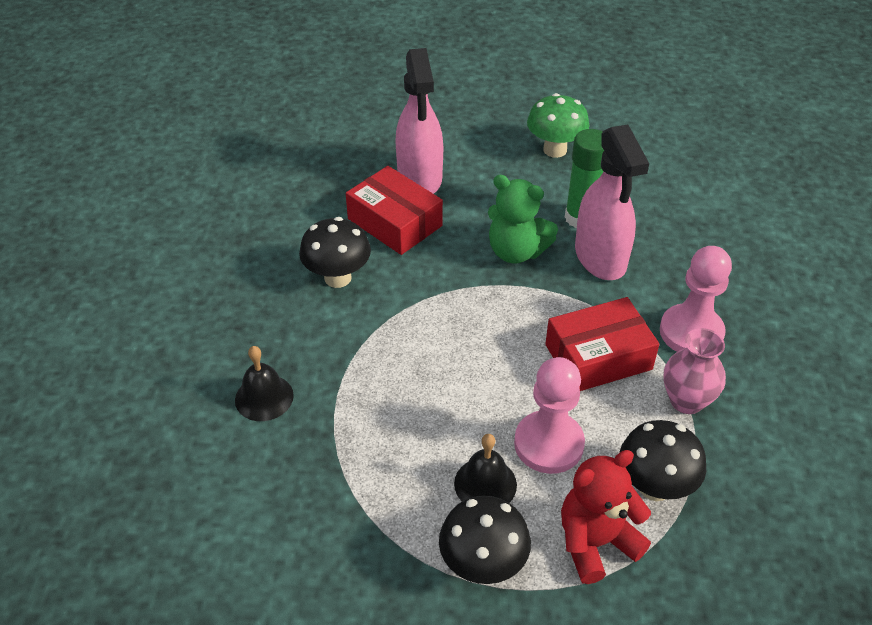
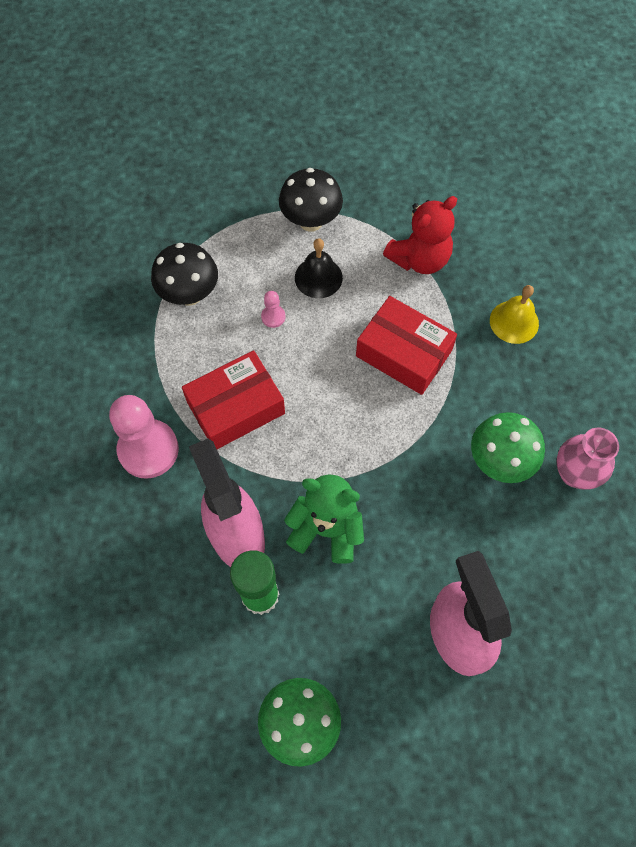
camera: 170 degrees right, 20 degrees up
(264, 397) = (514, 322): black bell -> yellow bell
(337, 278) = (499, 461): black mushroom -> green mushroom
(395, 222) = (466, 552): red box -> red box (403, 353)
(548, 444) = (273, 317): pink pawn -> pink pawn, size x0.43
(596, 542) = (233, 247): red teddy bear -> red teddy bear (419, 259)
(686, 401) = (159, 374): pink vase -> pink vase (574, 473)

